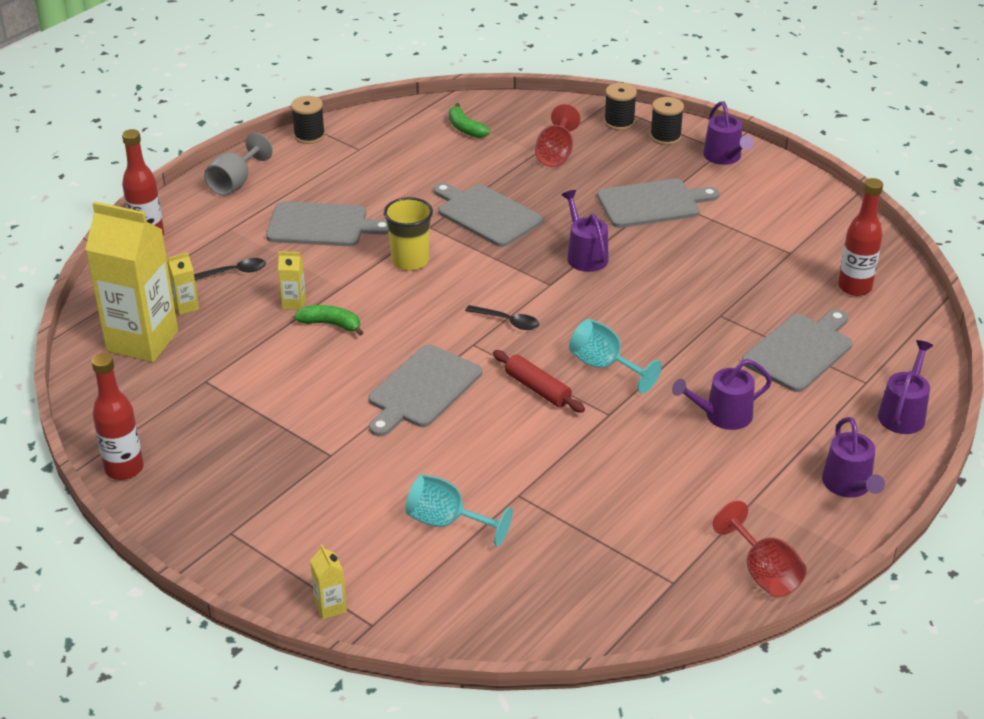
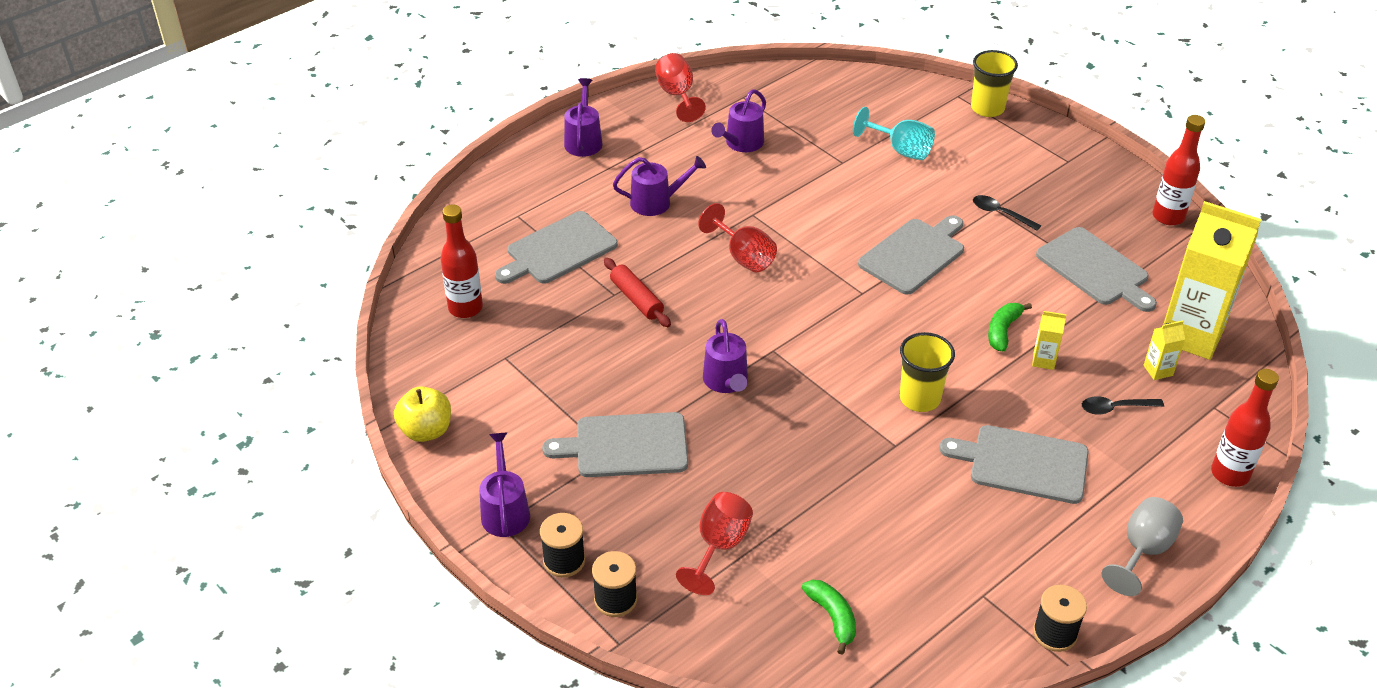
camera: 170 degrees left, 5 degrees up
(330, 607) = (987, 108): yellow carton -> yellow cup
(331, 324) = (1003, 331): green banana -> green banana turned 90 degrees clockwise
(486, 214) = (826, 455): grey cutting board -> grey cutting board (1095, 269)
(507, 321) = (825, 312): black spoon -> black spoon (1001, 214)
(537, 389) = (809, 243): red rolling pin -> red rolling pin (636, 299)
(604, 366) = (743, 256): turquoise goblet -> red goblet
(820, 196) = (426, 431): none -> yellow apple
(903, 413) = (504, 186): purple watering can -> purple watering can (741, 143)

